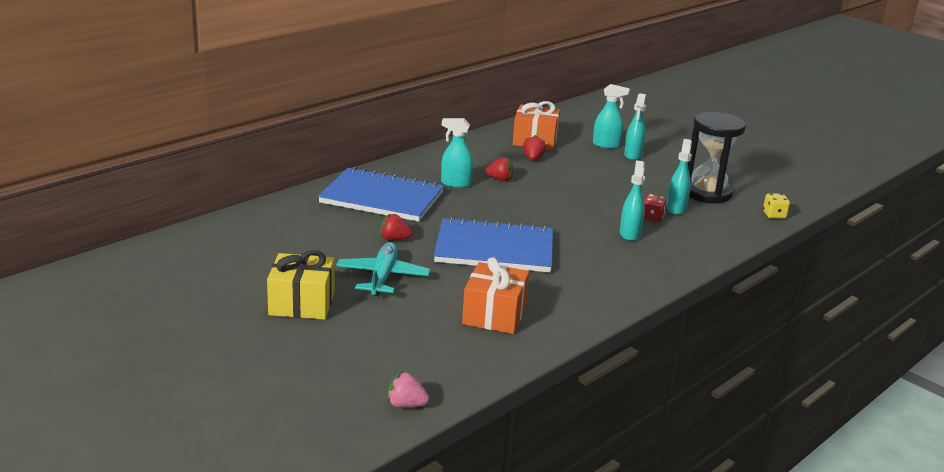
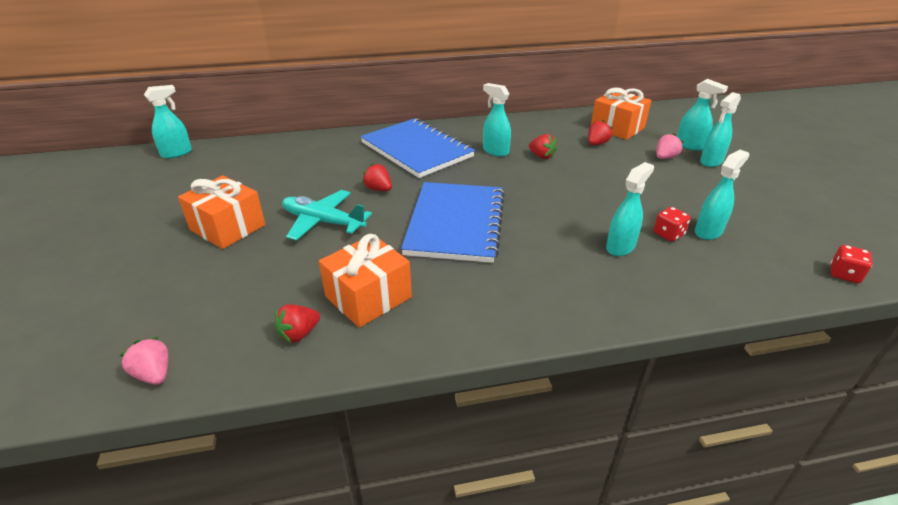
camera: 35 degrees right, 10 degrees up
(128, 257) = (177, 153): none -> turquoise spray bottle
(302, 303) = (228, 227): yellow gift -> orange gift
(382, 277) = (322, 222): turquoise plane -> turquoise plane turned 105 degrees counterclockwise
(476, 351) = (299, 334): none -> red strawberry
(494, 249) = (455, 223): blue notebook -> blue notebook turned 60 degrees clockwise
(597, 159) = (665, 157): none -> pink strawberry
(707, 193) = (767, 222): black hourglass -> none
(774, 215) = (844, 274): yellow dice -> red dice

